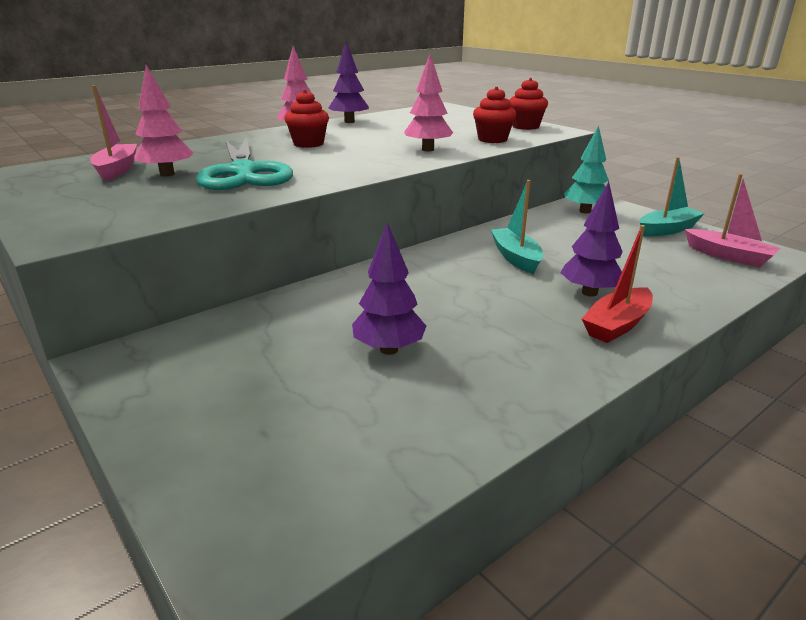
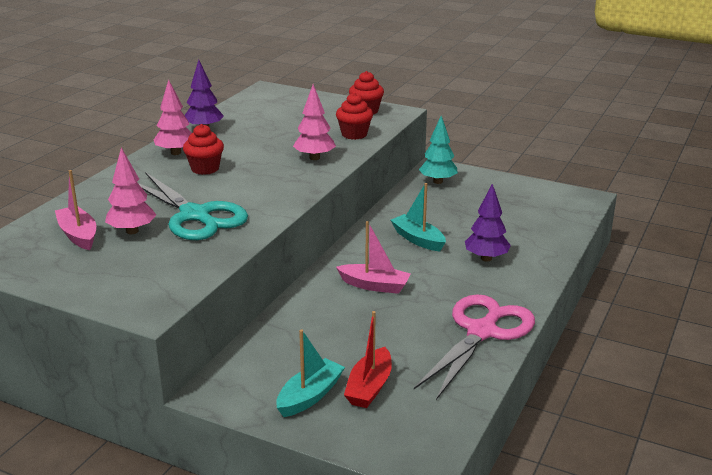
camera: 25 degrees left, 0 degrees up
(389, 349) = (391, 333): purple tree -> none
(516, 379) = (482, 332): none -> pink scissors
(617, 325) = (517, 279): red boat -> red boat (369, 387)
(667, 230) = (506, 189): turquoise boat -> turquoise boat (310, 396)
(728, 256) = (557, 206): pink boat -> pink boat (374, 285)

